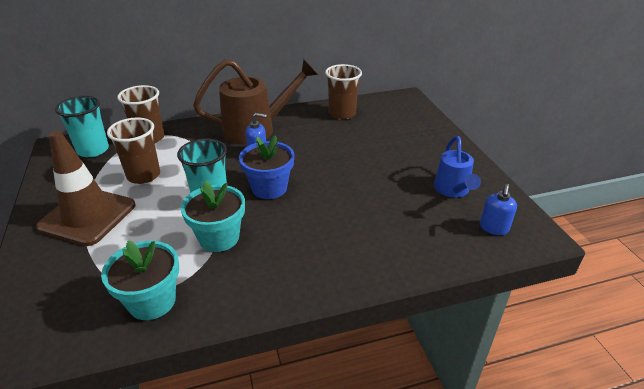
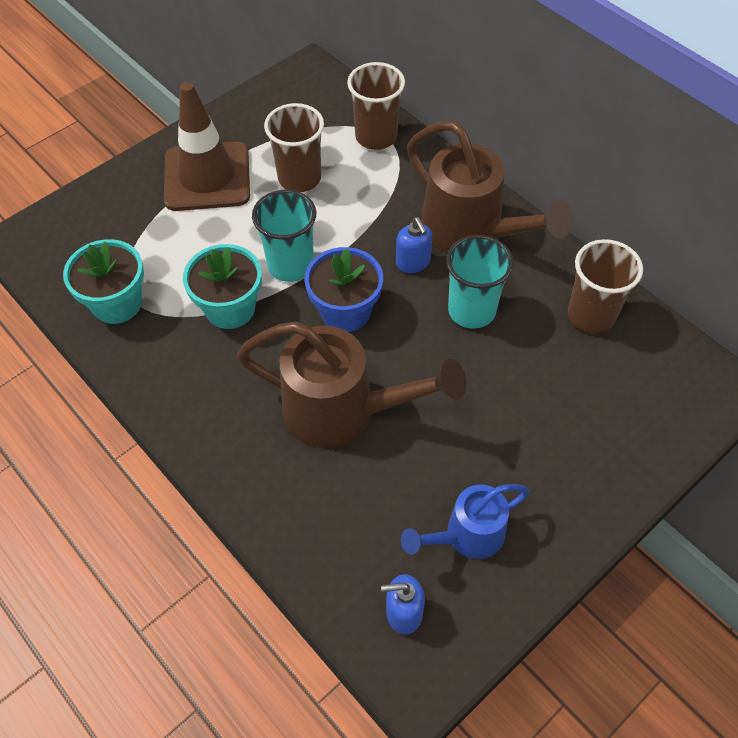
camera: 65 degrees right, 20 degrees up
(93, 150) = (319, 104): turquoise cup -> turquoise cup (471, 310)
(342, 211) = (342, 411): none -> brown watering can

